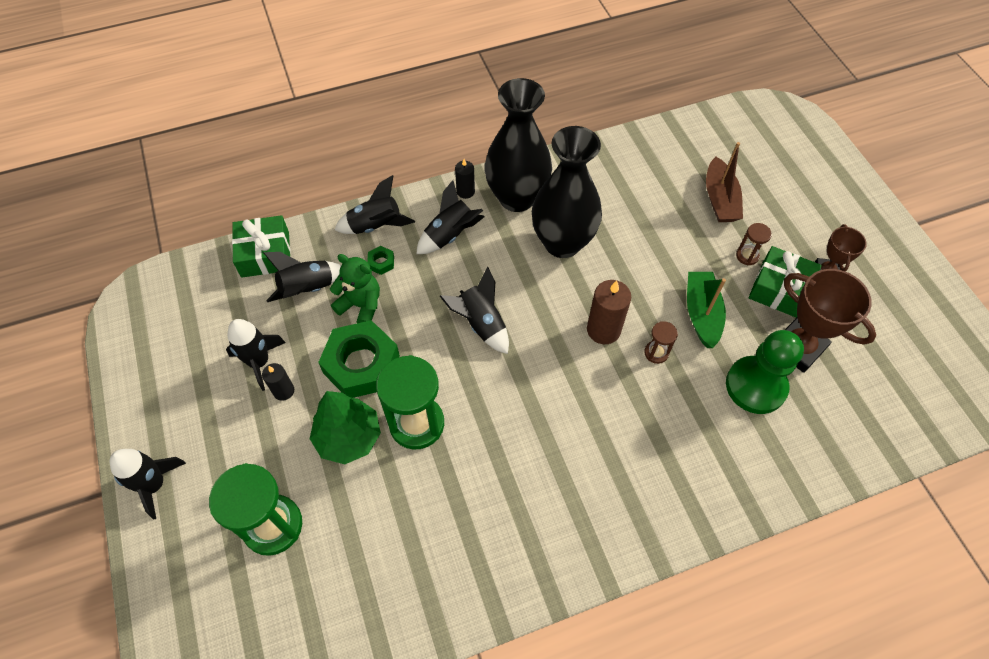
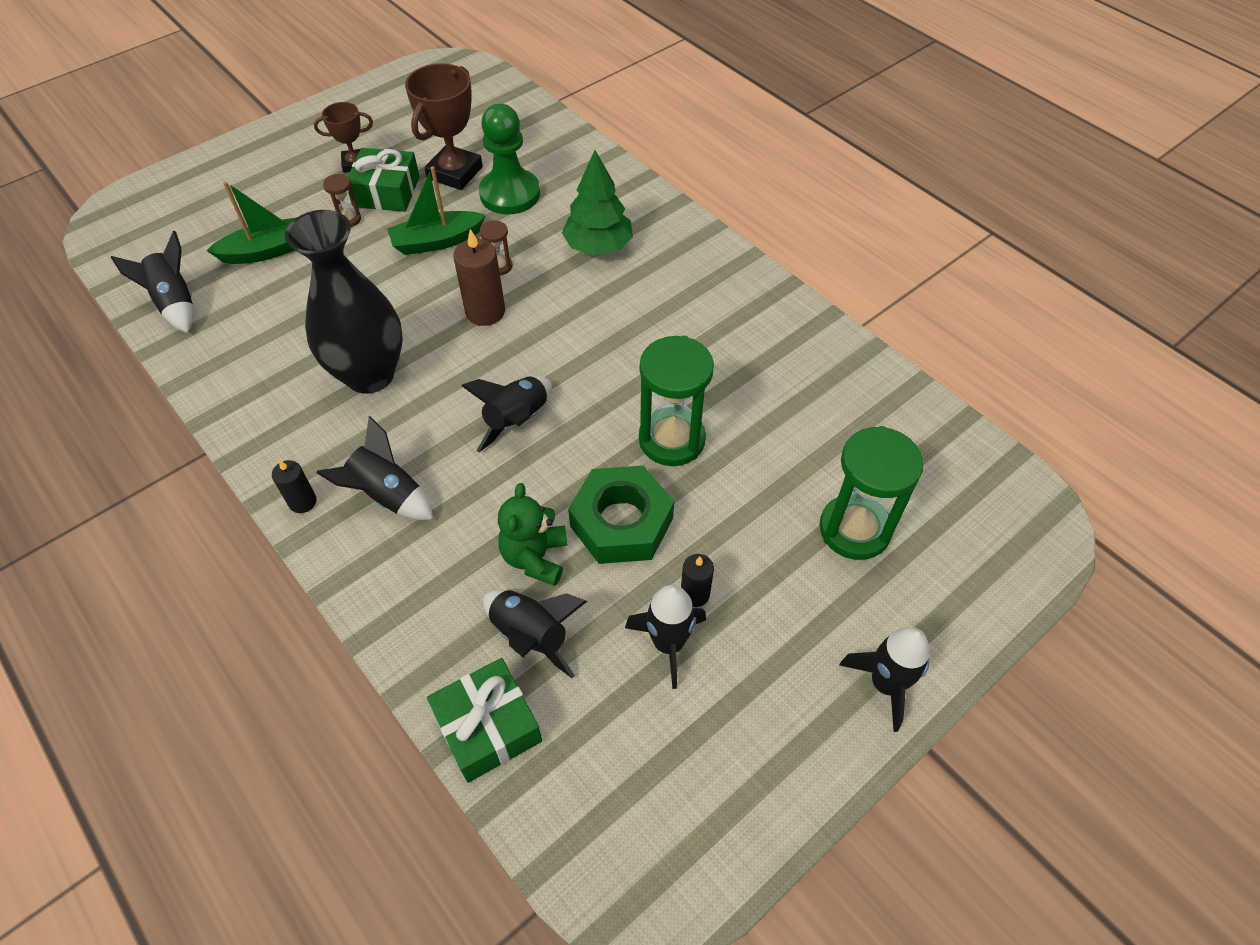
camera: 110 degrees left, 5 degrees down
(348, 437) = (719, 498): green tree -> green tree (598, 246)
(376, 226) = (393, 592): black rocket -> black rocket (175, 303)
(381, 262) = (457, 560): green nut -> none
(517, 198) = (303, 440): black vase -> none
(720, 199) = (267, 251): brown boat -> green boat

